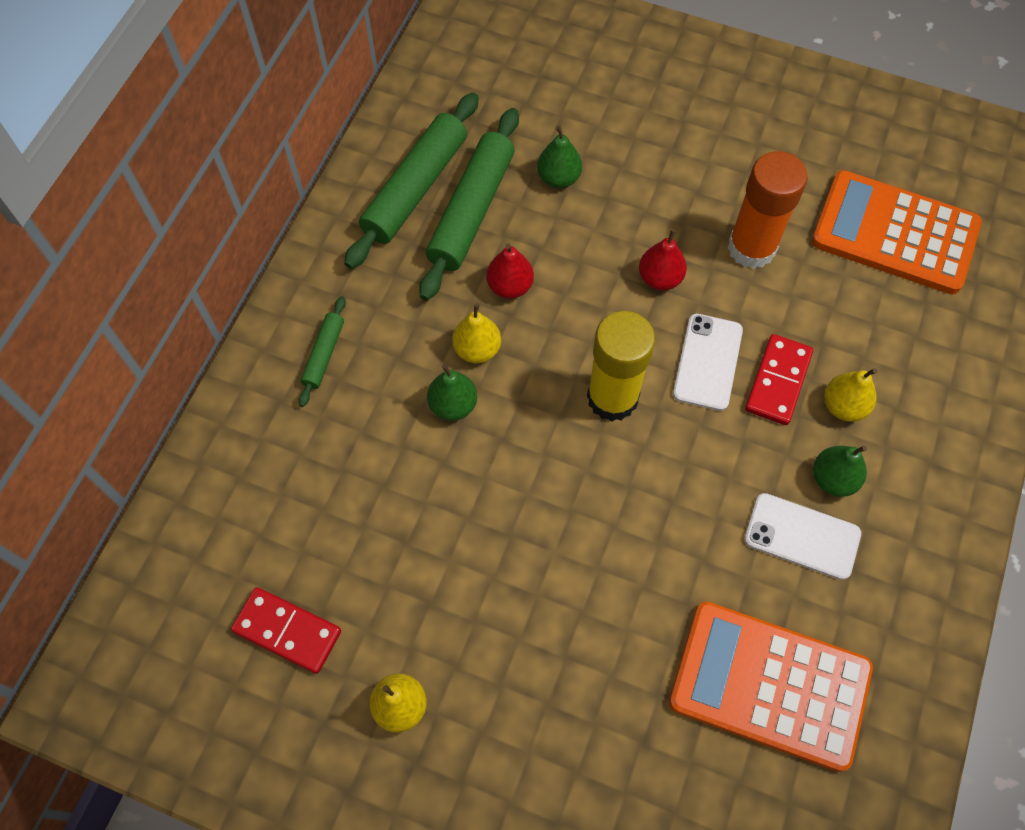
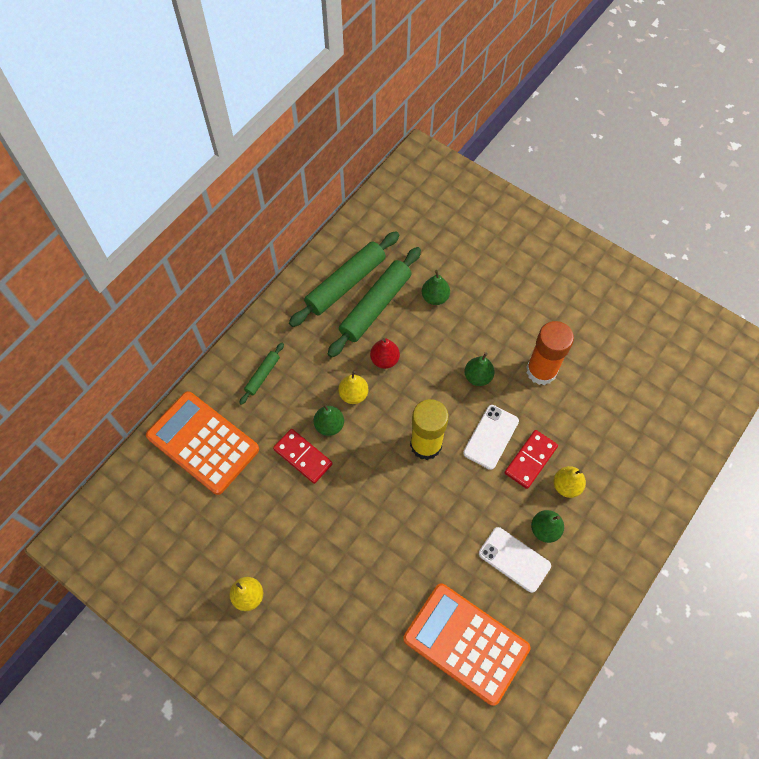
camera: 15 degrees right, 0 degrees up
(287, 631) = (197, 535): red domino -> red domino (303, 457)
(660, 278) = (478, 377): red pear -> green pear
(894, 234) = (636, 383): orange calculator -> orange calculator (203, 443)

